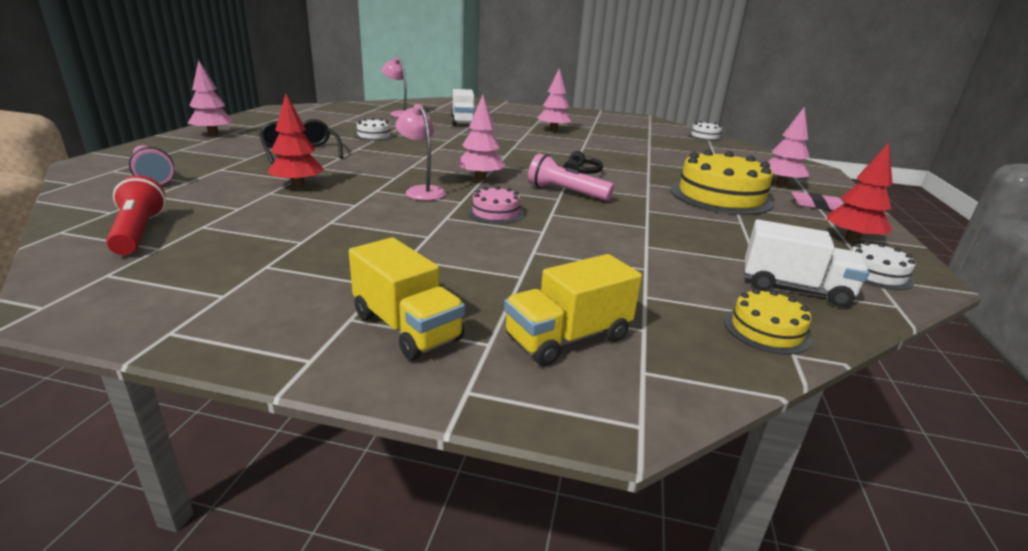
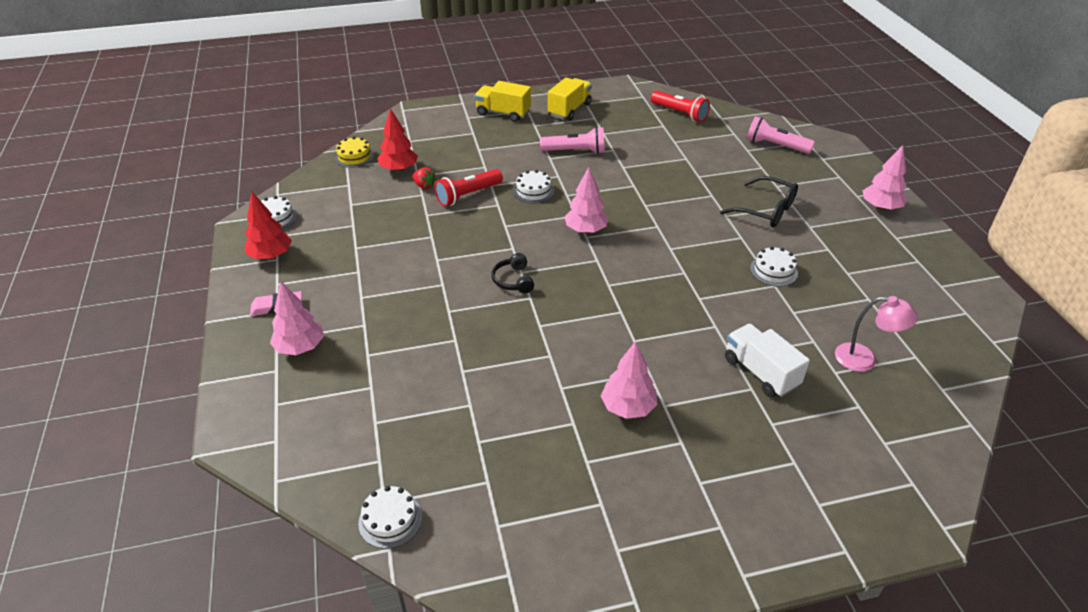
camera: 155 degrees right, 15 degrees up
(298, 185) = (684, 170): red tree -> red tree (399, 169)
(421, 191) = (605, 196): pink lamp -> none
(495, 213) = (533, 191): pink cake -> white cake
(566, 192) = (505, 236): pink flashlight -> pink flashlight (575, 151)
(568, 338) = (439, 128): yellow truck -> yellow truck (569, 110)
(582, 229) = (468, 195): none -> red flashlight
(639, 253) = (424, 186): none -> red strawberry
(720, 196) = (371, 286): yellow cake -> none
(794, 288) = (333, 188): white truck -> none

